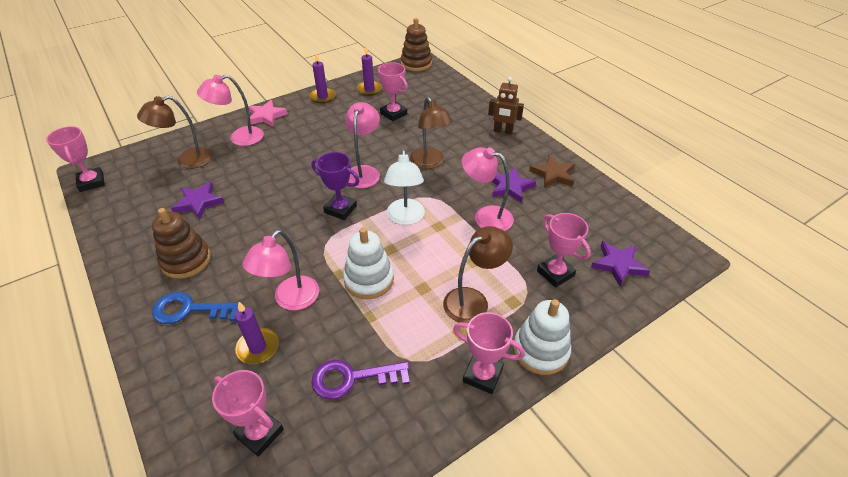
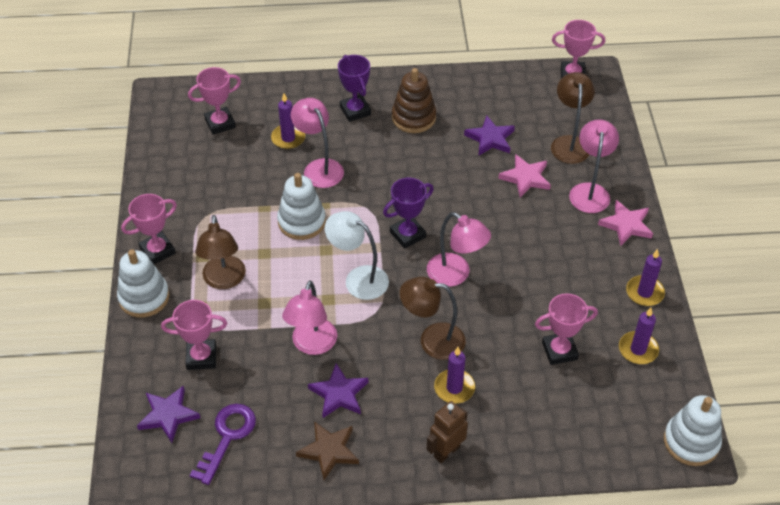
camera: 120 degrees right, 5 degrees up
(190, 310) = (355, 111): blue key -> purple trophy
(240, 170) = (525, 178): none -> pink star
(352, 378) = (219, 179): purple key -> purple key (227, 437)
(416, 63) = (691, 442): brown stacking toy -> white stacking toy
(457, 142) = (454, 388): none -> purple candle
(485, 216) = (312, 345): pink lamp -> pink lamp turned 135 degrees clockwise

